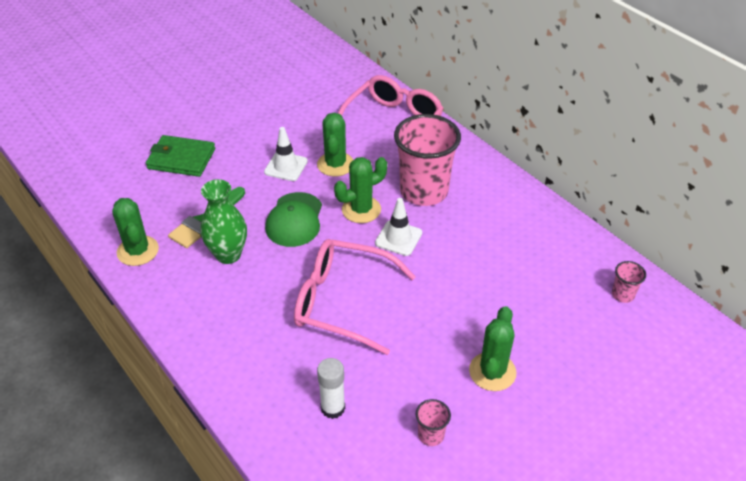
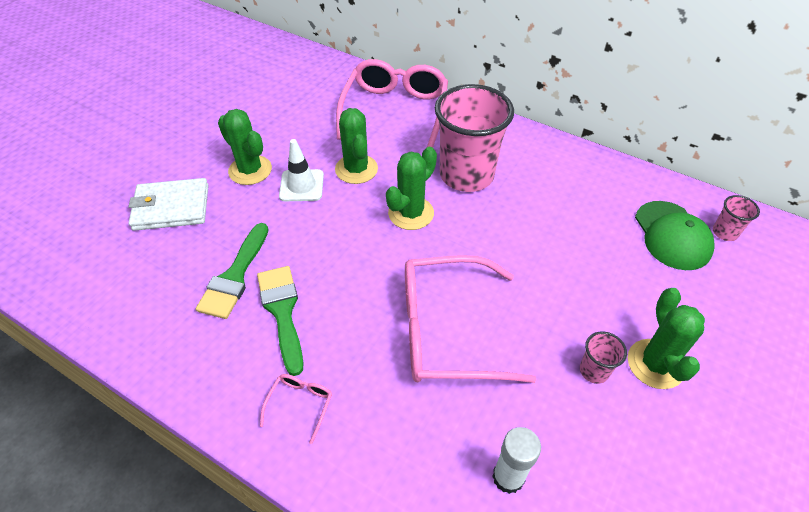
camera: 20 degrees left, 5 degrees up
(138, 251) = (163, 341): green cactus -> green cactus (250, 170)
(181, 159) = (171, 207): green wallet -> white wallet
(212, 319) = (300, 404): none -> pink glasses
(228, 254) = (282, 311): green vase -> green brush
(294, 220) = (342, 246): green cap -> green cap (672, 235)
(398, 238) = (468, 235): white traffic cone -> none
(431, 435) = (638, 471): pink cup -> pink cup (594, 371)

